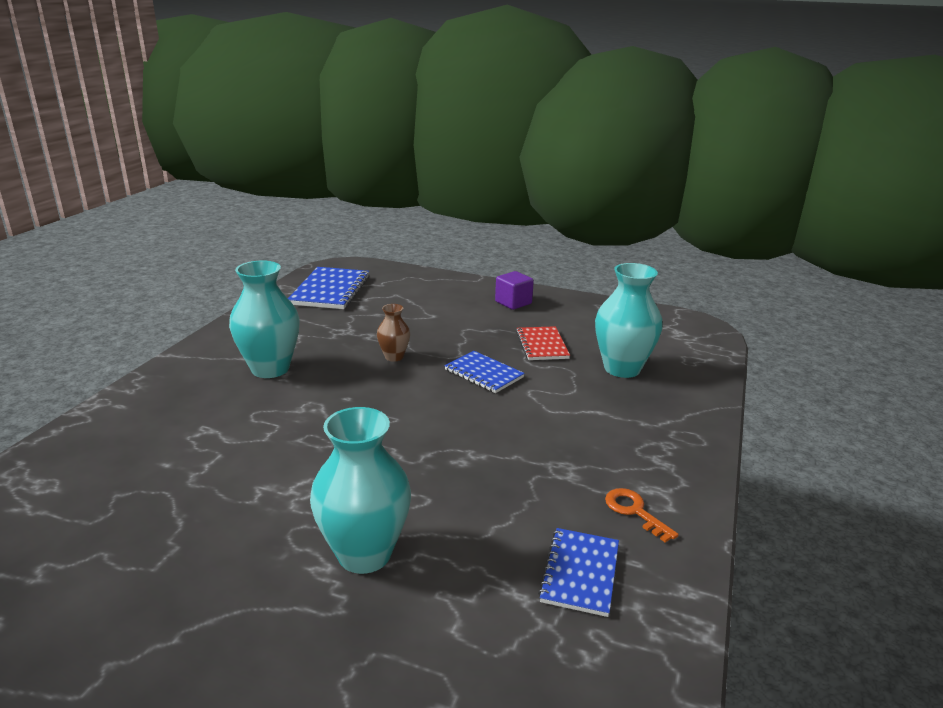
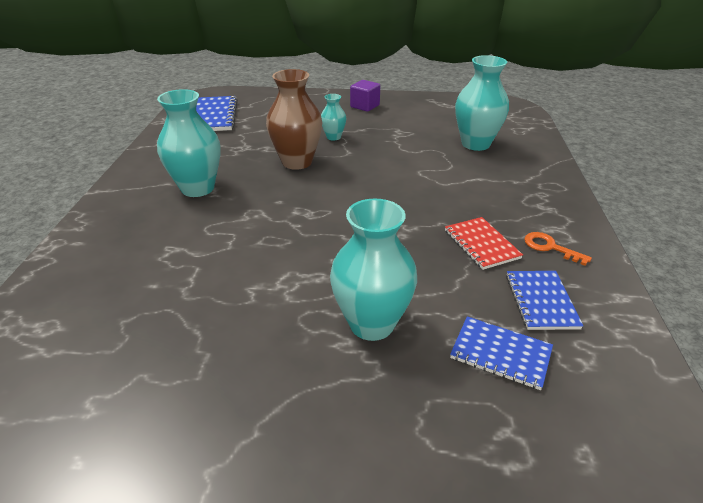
camera: 15 degrees left, 10 degrees up
(394, 357) = (297, 162): brown vase -> brown vase, size x1.92
(453, 334) = (333, 137): none -> turquoise vase
(484, 373) = (376, 164): blue notebook -> blue notebook (500, 353)
(542, 345) = (406, 135): red notebook -> red notebook (481, 244)

